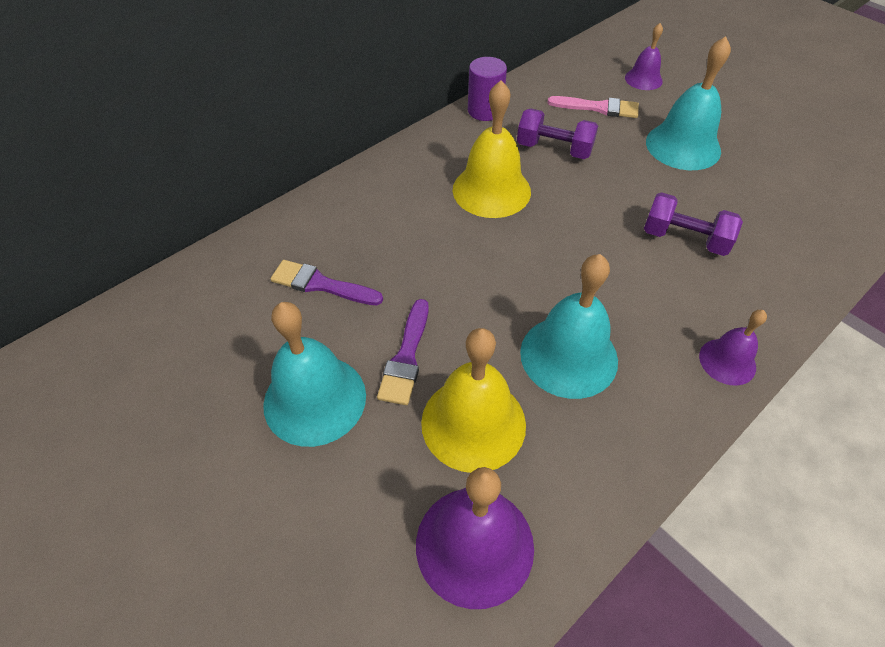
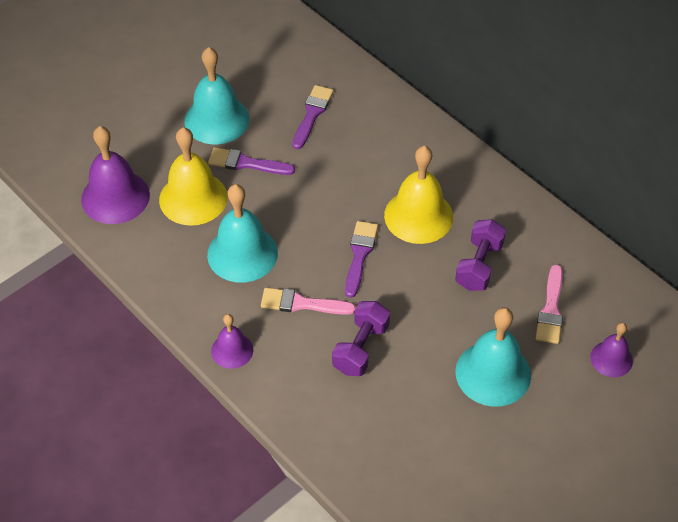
camera: 90 degrees right, 0 degrees up
(485, 110) = (535, 215): purple cylinder -> none
(553, 239) = (360, 255): none -> purple brush
(636, 291) = (301, 304): none -> pink brush

